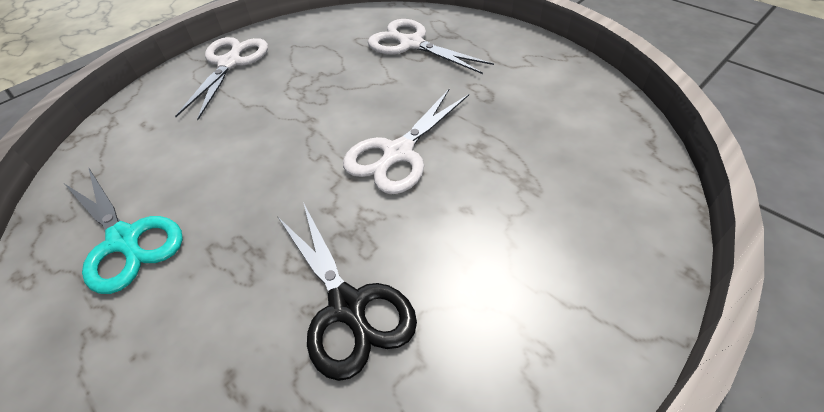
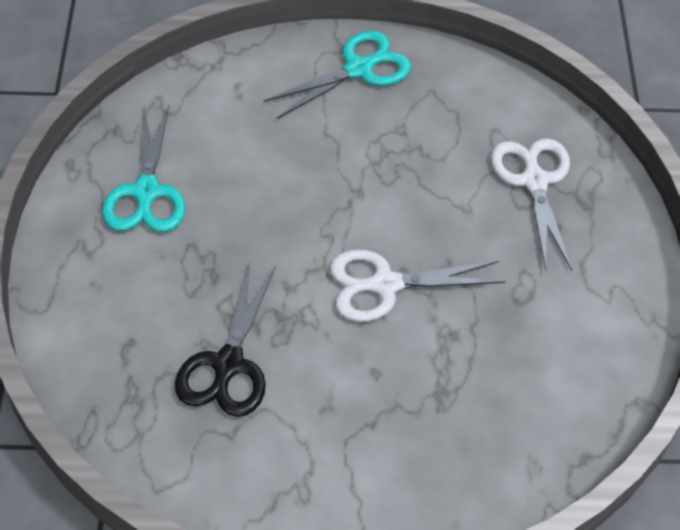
camera: 40 degrees right, 5 degrees up
(230, 63) = (358, 69): white scissors -> turquoise scissors

